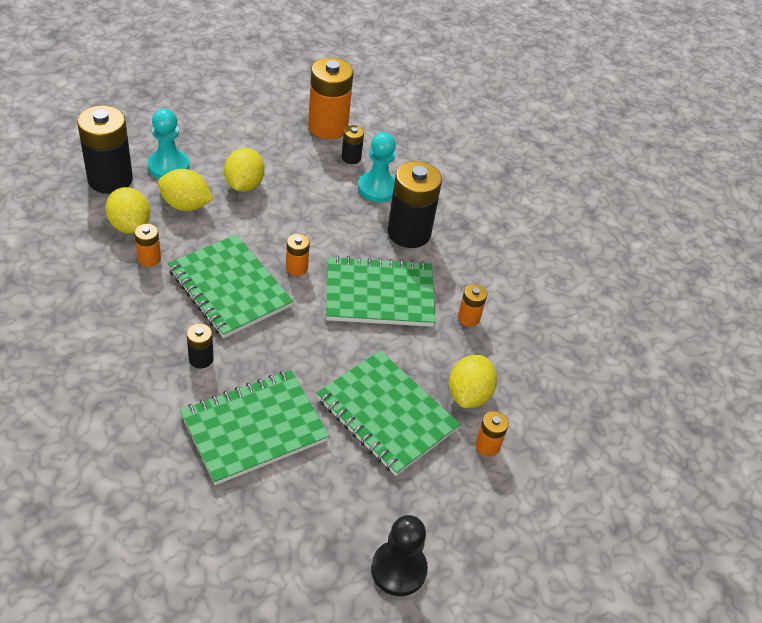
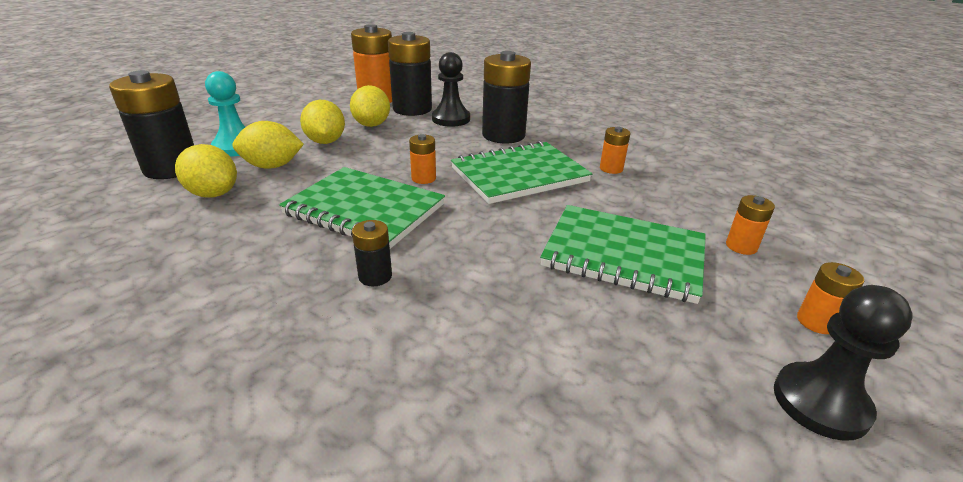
camera: 20 degrees left, 15 degrees down
(149, 258) = (252, 212): orange battery -> orange battery (816, 322)
(254, 428) = (496, 320): green notebook -> none
(351, 158) = (412, 109): black battery -> black battery, size x2.10
(377, 188) = (451, 119): turquoise pawn -> black pawn
(468, 394) = (676, 216): yellow lemon -> yellow lemon (372, 125)

